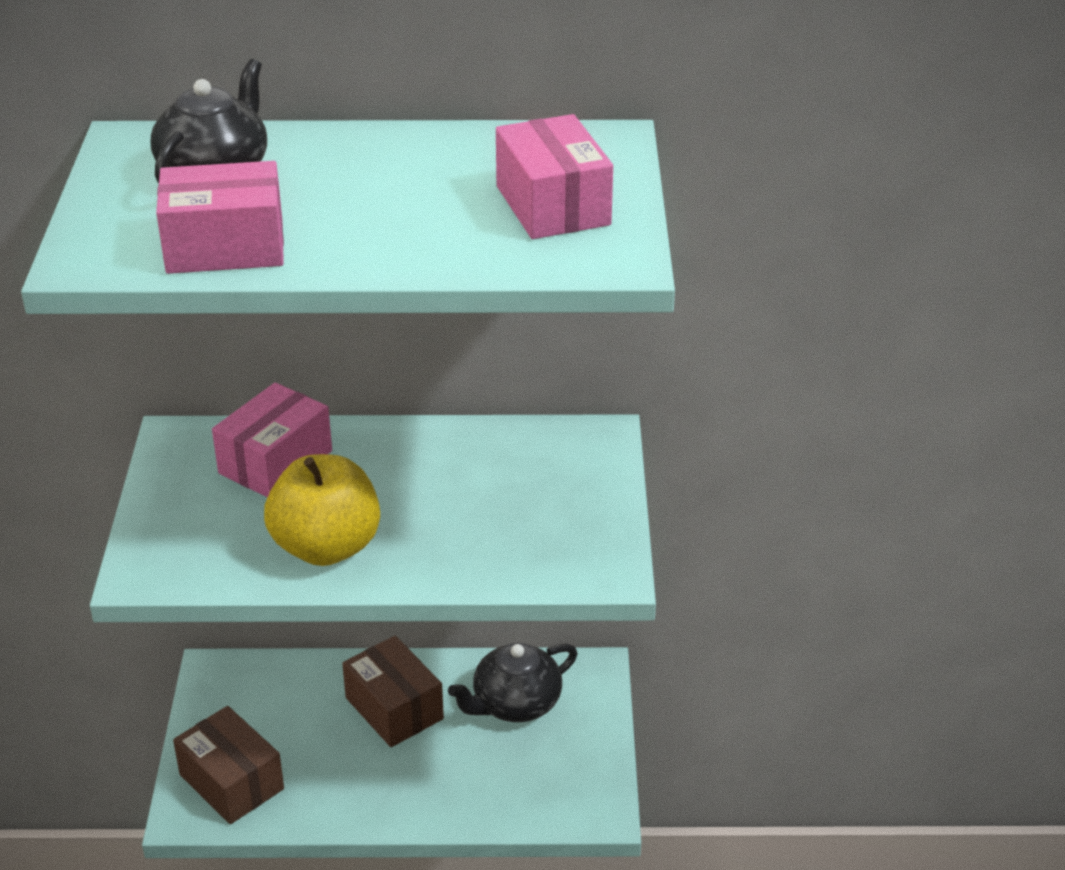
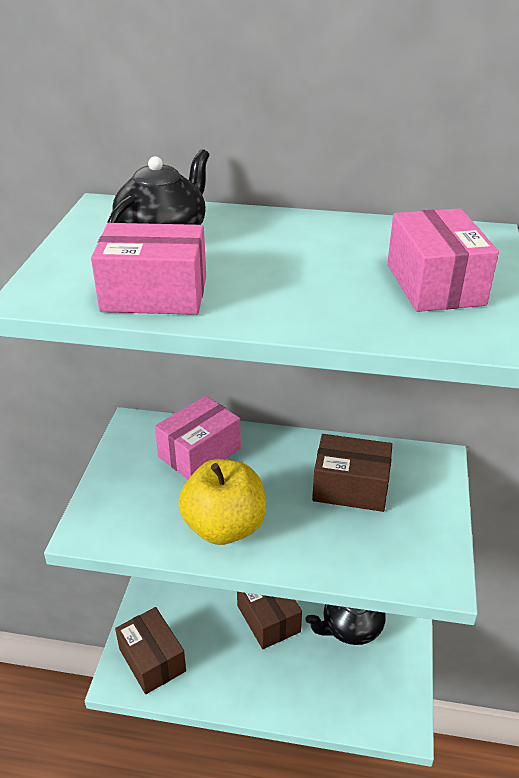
camera: 10 degrees right, 0 degrees up
(488, 482) = (350, 487): none -> brown box

